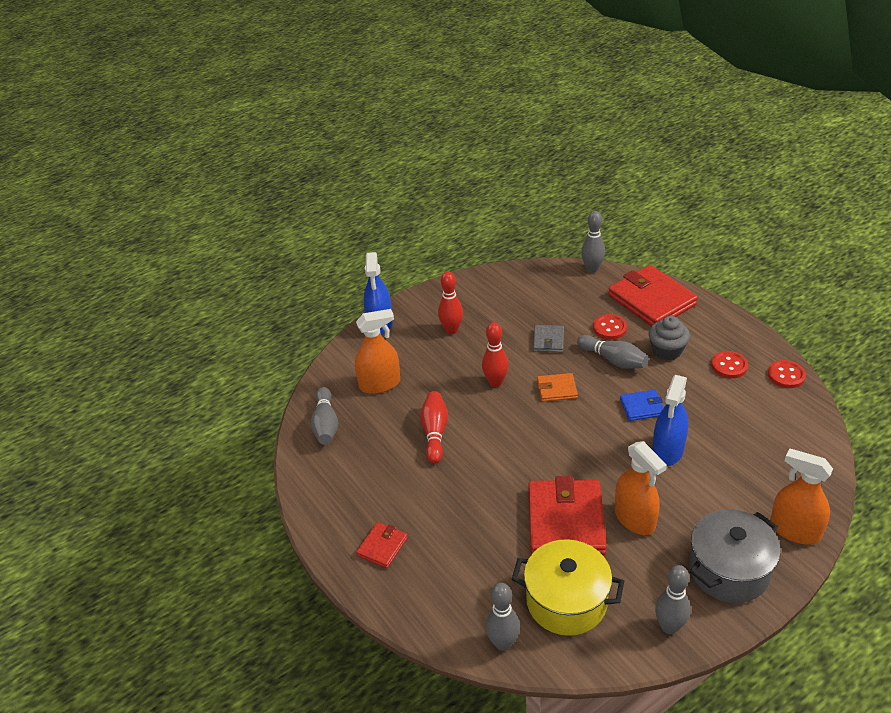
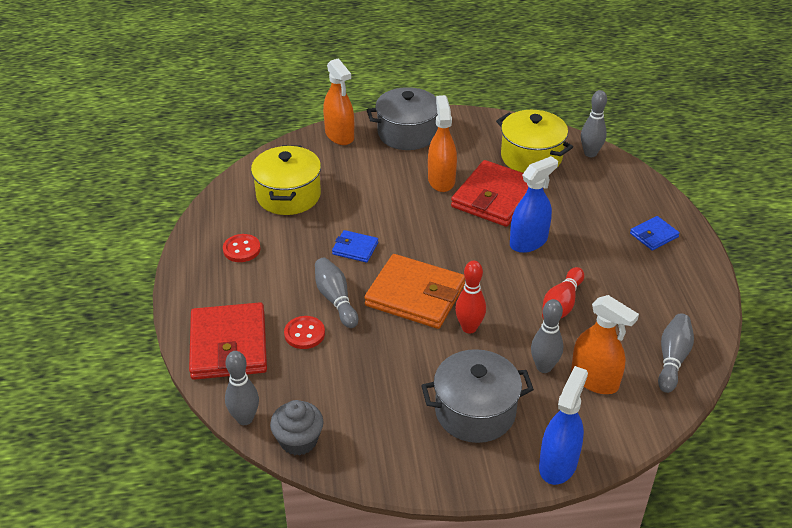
camera: 155 degrees left, 0 degrees up
(380, 384) = (594, 380): orange spray bottle -> orange spray bottle turned 150 degrees counterclockwise
(382, 546) = (654, 235): red wallet -> blue wallet
(451, 330) = (475, 412): red bowling pin -> grey pot
(548, 341) = (379, 348): grey wallet -> none
(557, 389) = (415, 295): orange wallet -> orange wallet, size x2.04
(667, 351) = (277, 286): grey cupcake -> grey cupcake (298, 440)
(668, 451) = (370, 210): blue spray bottle -> blue spray bottle (528, 242)
(669, 626) = (474, 124): grey bowling pin -> grey bowling pin (544, 367)
(754, 431) = (288, 195): none -> yellow pot
(786, 375) = (207, 222): red button -> none

